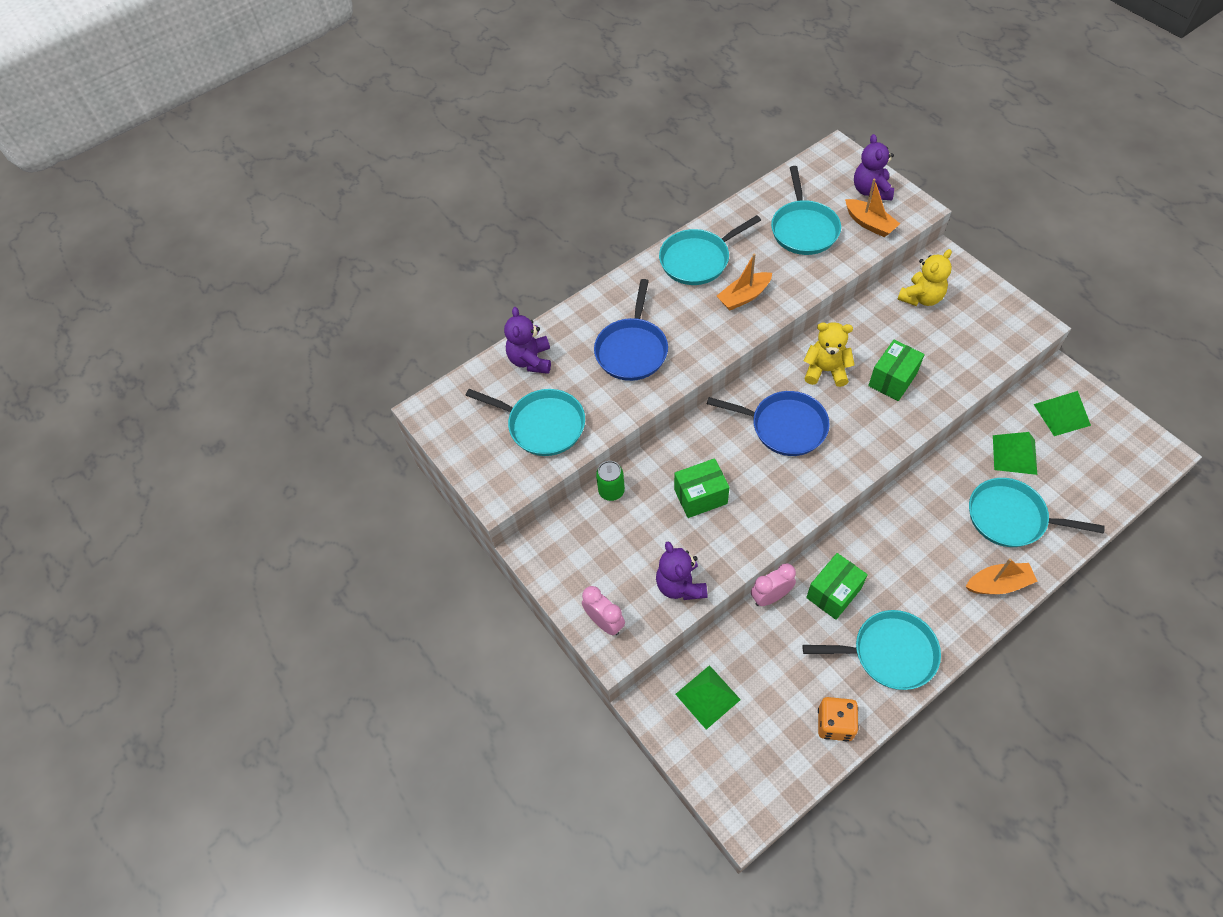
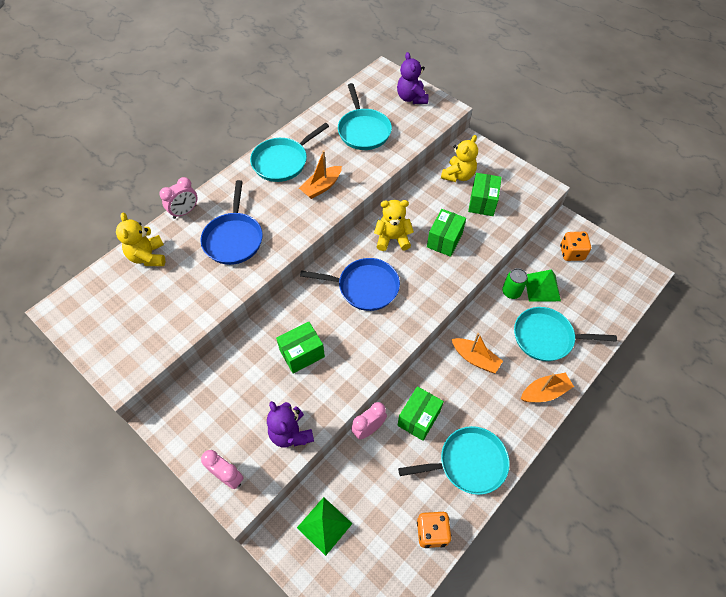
camera: 15 degrees left, 0 degrees up
(530, 360) = (148, 256): purple teddy bear -> yellow teddy bear
(542, 425) = (160, 310): turquoise pan -> none
(575, 311) = (185, 212): none -> pink clock
(611, 491) = (227, 358): green can -> green can (511, 292)
(869, 224) = (413, 122): orange boat -> orange boat (475, 358)
(948, 336) = (482, 202): none -> green box
(1061, 414) = (571, 253): green pyramid -> orange dice

